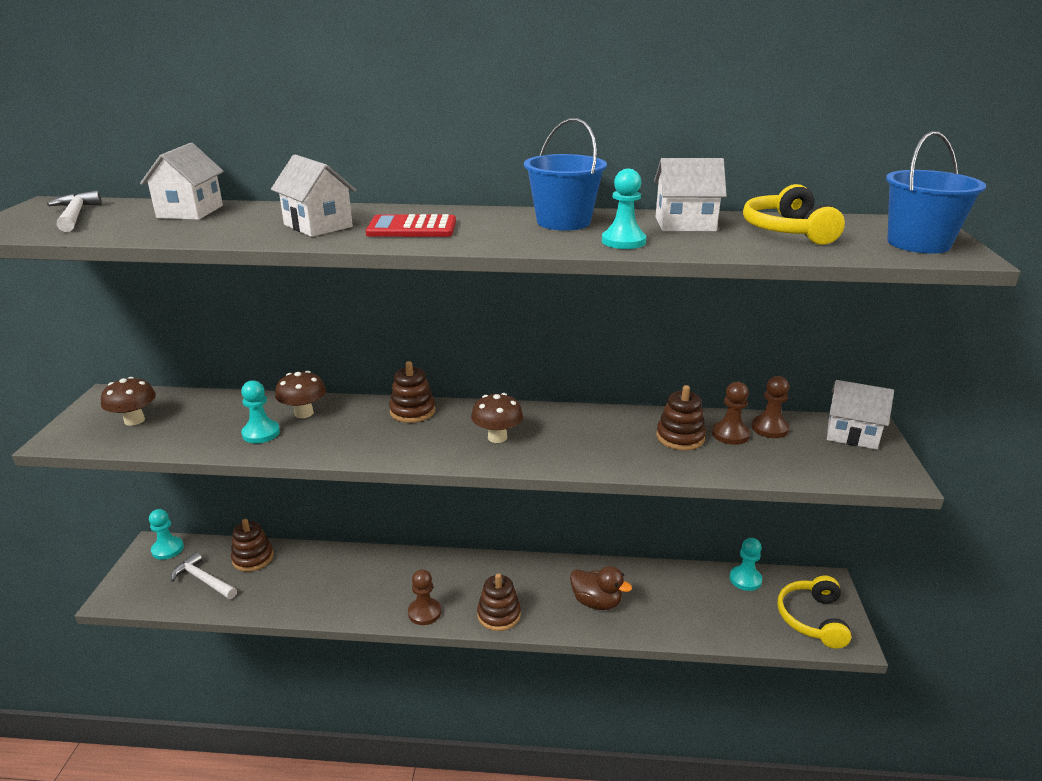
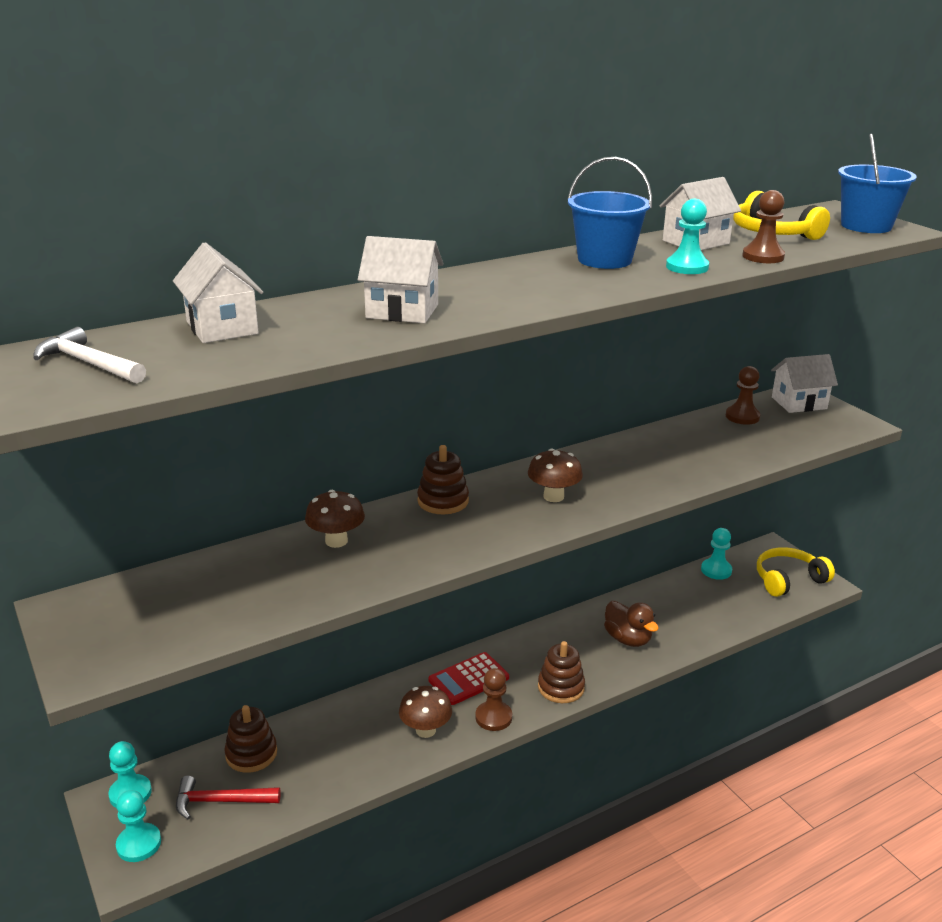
camera: 35 degrees left, 0 degrees up
(134, 420) = (148, 618): brown mushroom -> brown mushroom (425, 730)
(203, 580) = (220, 801): white hammer -> red hammer
(261, 433) = (323, 575): turquoise pawn -> turquoise pawn (139, 844)
(412, 228) = (494, 293): red calculator -> red calculator (468, 679)
(596, 602) = (627, 639): brown duck -> brown duck turned 60 degrees clockwise
(680, 437) = (692, 445): brown stacking toy -> none
(730, 434) = (723, 431): brown pawn -> brown pawn (763, 257)
(812, 619) = (788, 579): yellow headphones -> yellow headphones turned 90 degrees clockwise

